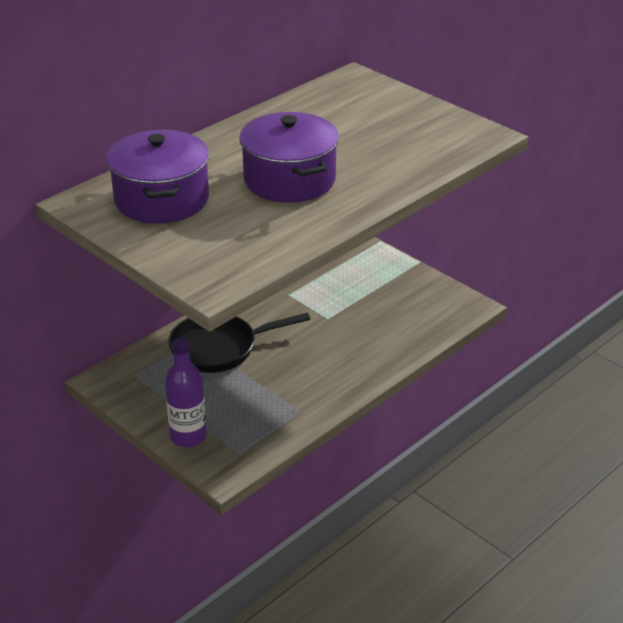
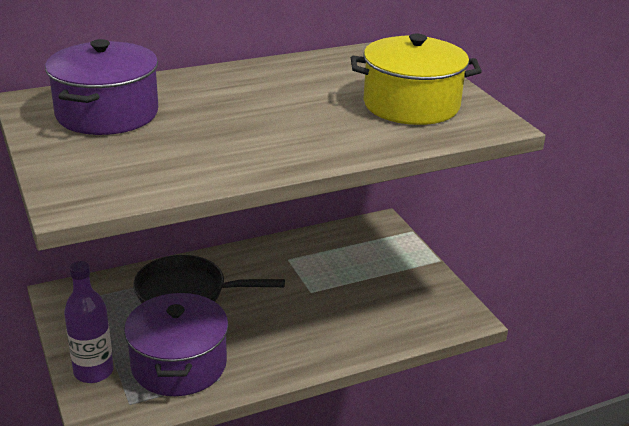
camera: 20 degrees right, 5 degrees down
(289, 180) = (248, 122): purple pot -> purple pot (179, 364)
(407, 132) = (411, 105): none -> yellow pot

